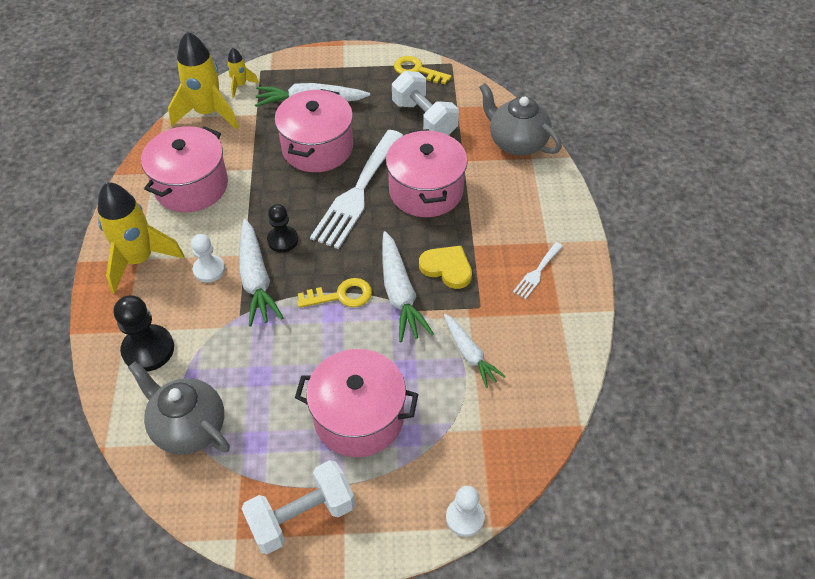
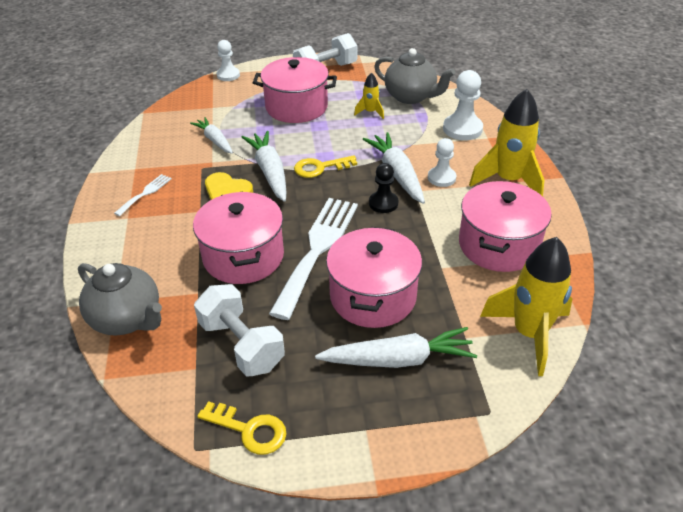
camera: 175 degrees right, 10 degrees down
(148, 349) = (462, 129): black pawn -> white pawn
(240, 85) = (507, 382): yellow rocket -> yellow rocket (370, 112)

